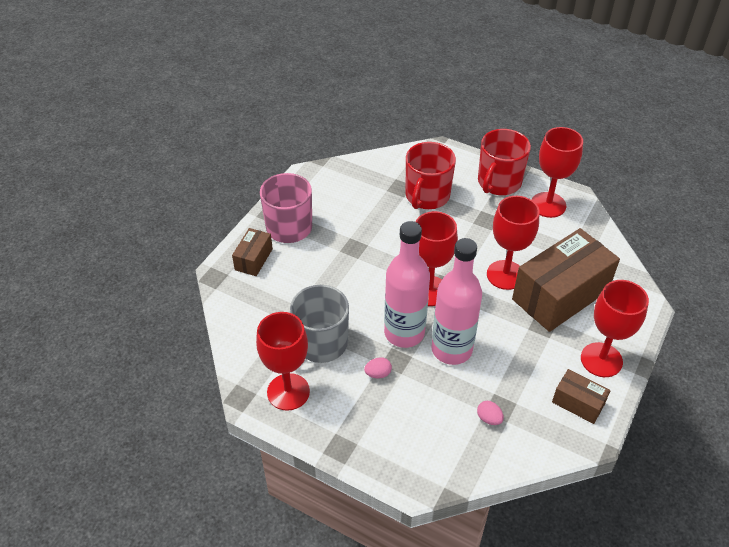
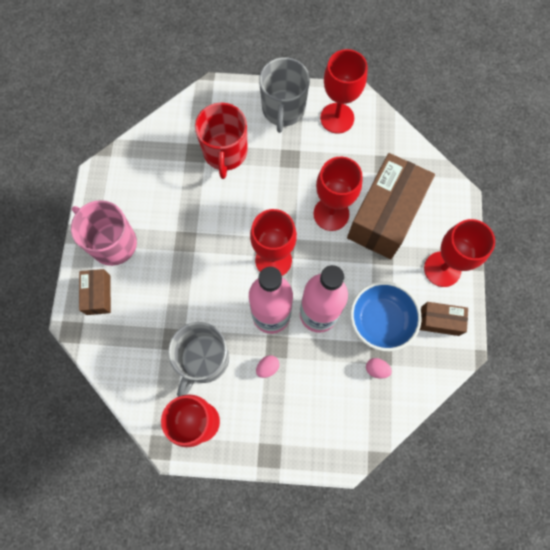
camera: 25 degrees left, 25 degrees up
(498, 182) = (283, 109): red mug -> grey mug
(514, 379) = (381, 321): none -> blue bowl

